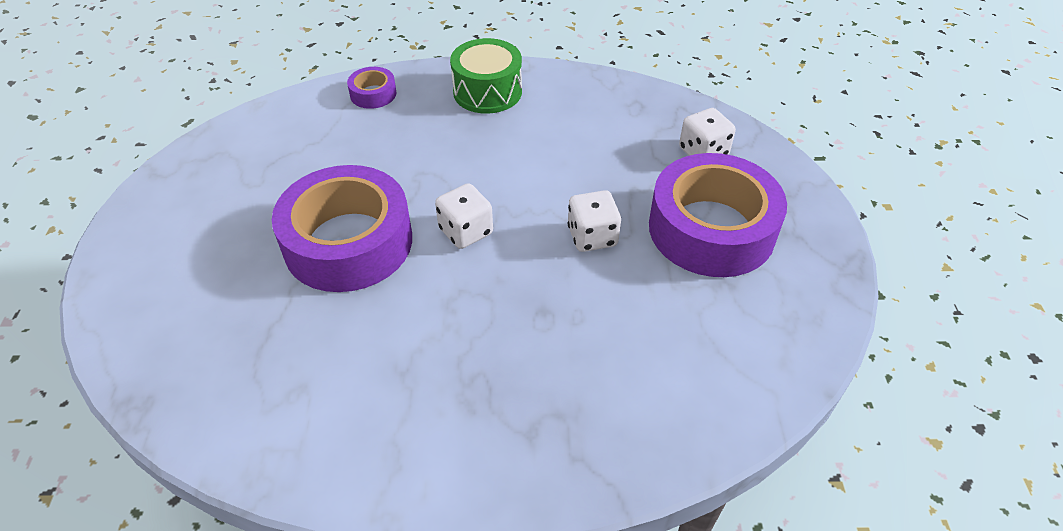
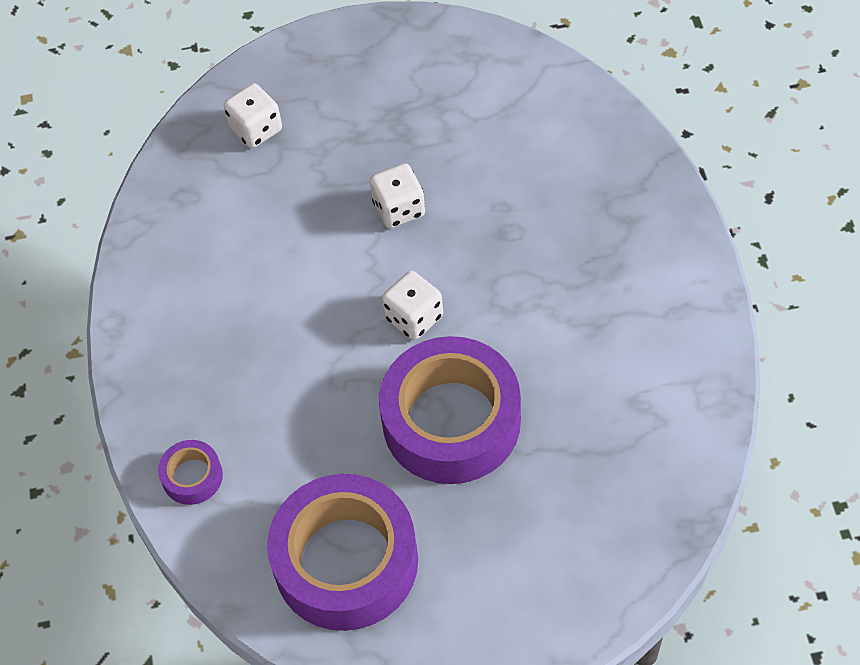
camera: 95 degrees left, 10 degrees up
(487, 91) = (172, 349): green drum -> none
(711, 229) = (369, 116): purple tape -> purple tape (346, 561)

